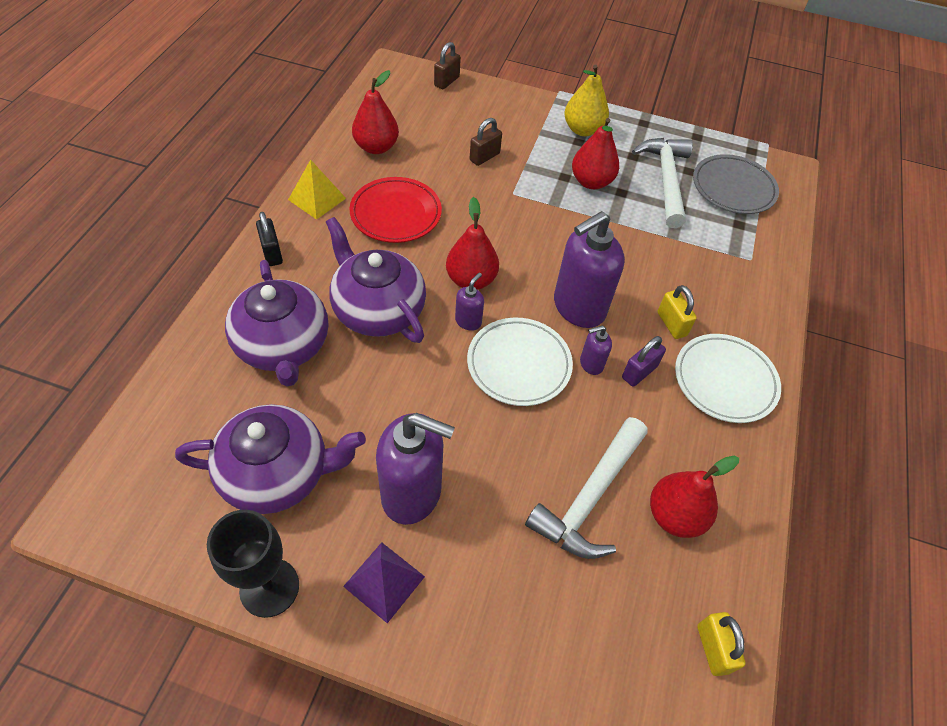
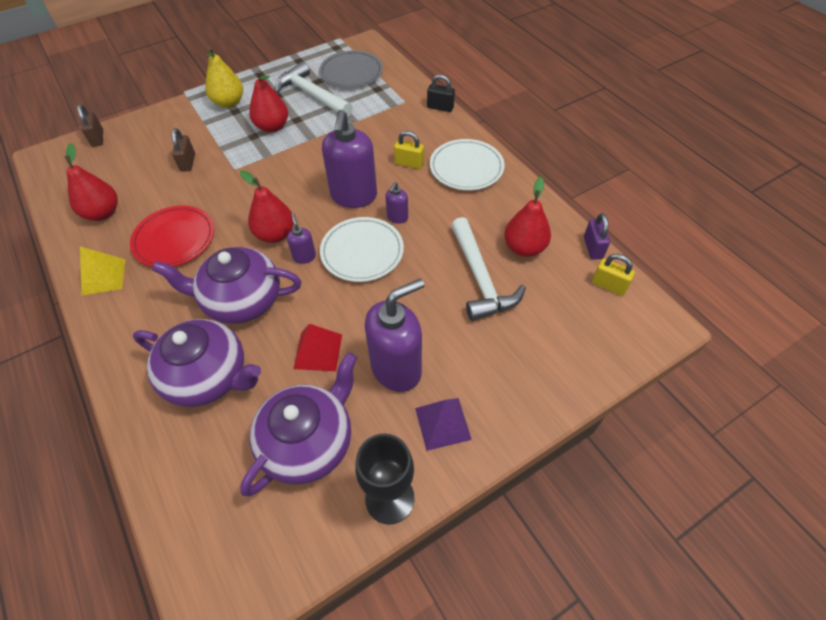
camera: 45 degrees left, 0 degrees up
(272, 253) = (118, 335): black padlock -> black padlock (440, 107)
(375, 410) = (318, 351): none -> red pyramid
(639, 372) = (425, 200): purple padlock -> purple padlock (593, 248)

